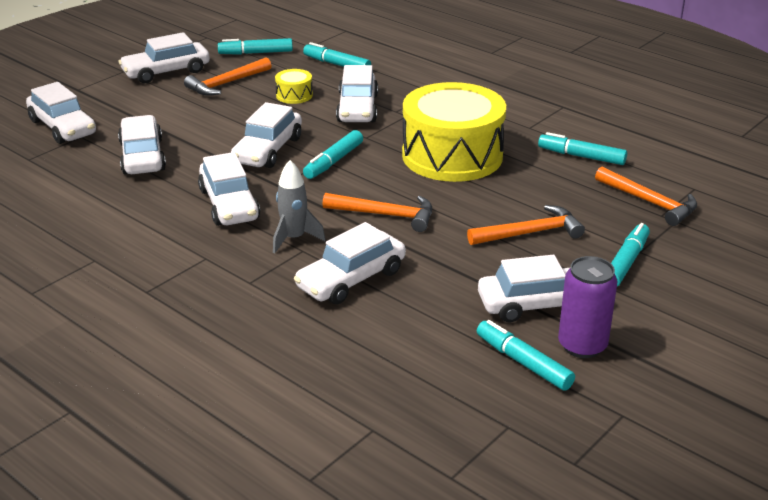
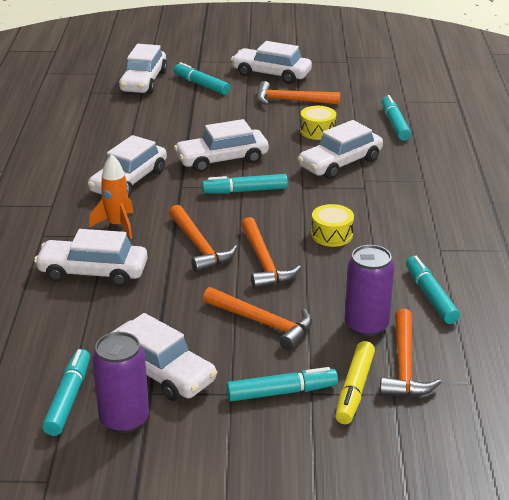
camera: 50 degrees right, 0 degrees up
(142, 156) = (146, 123): white car -> none
(256, 53) = (355, 88): turquoise marker -> turquoise marker (201, 85)
(294, 238) = (117, 225): grey rocket -> orange rocket
(449, 198) = (264, 262): none -> orange hammer
(452, 156) = (332, 235): yellow drum -> yellow drum, size x0.40
(585, 195) = (366, 325): none -> purple can
(655, 232) = (355, 389): none -> yellow marker

